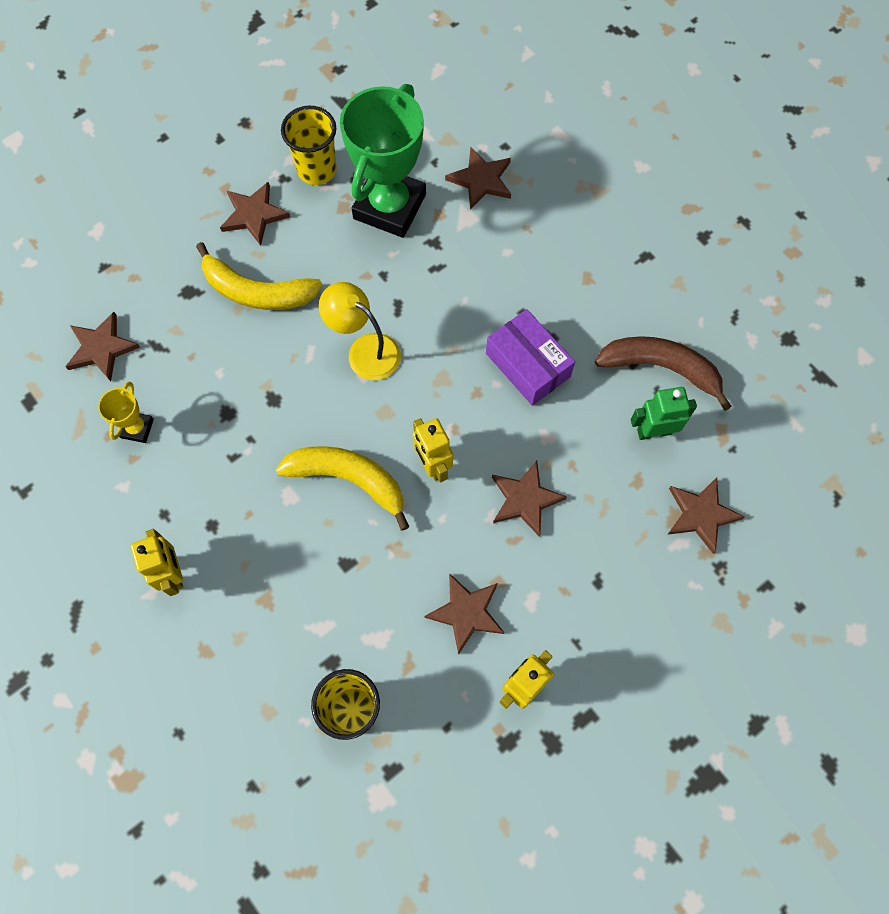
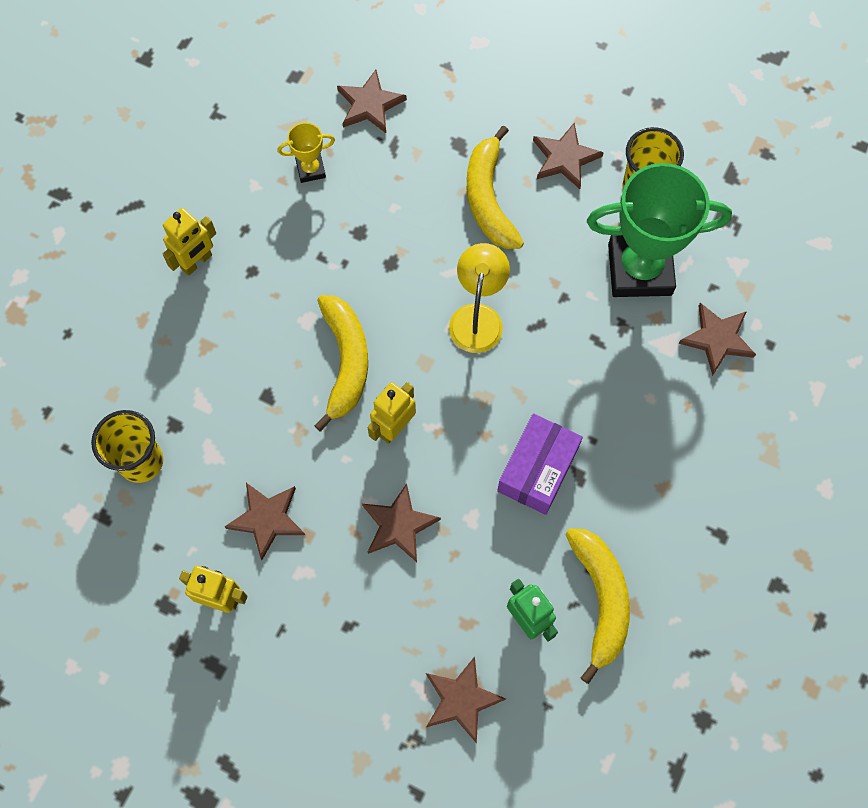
camera: 65 degrees right, 0 degrees up
(661, 368) = (601, 600): brown banana -> yellow banana

